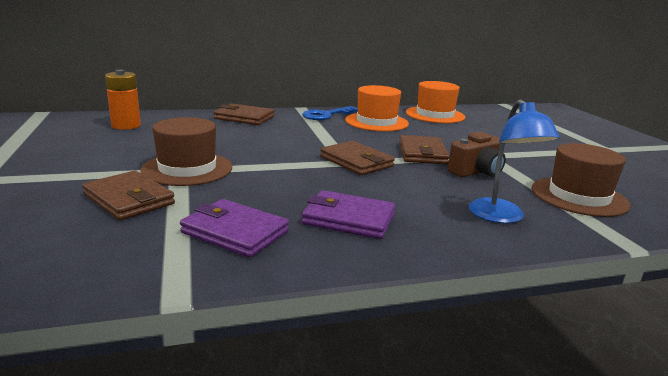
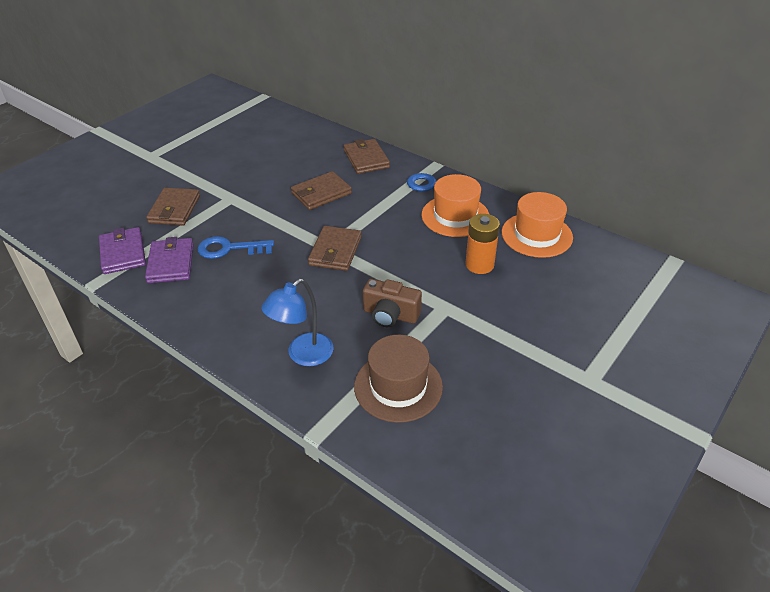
camera: 55 degrees right, 20 degrees up
(126, 126) = (281, 134): orange battery -> orange battery (479, 265)
(187, 169) = (237, 199): brown hat -> none
(269, 196) = (229, 249): none -> blue key
(349, 219) = (229, 292): purple wallet -> purple wallet (123, 253)
(422, 153) = (399, 272): brown wallet -> brown wallet (321, 193)

